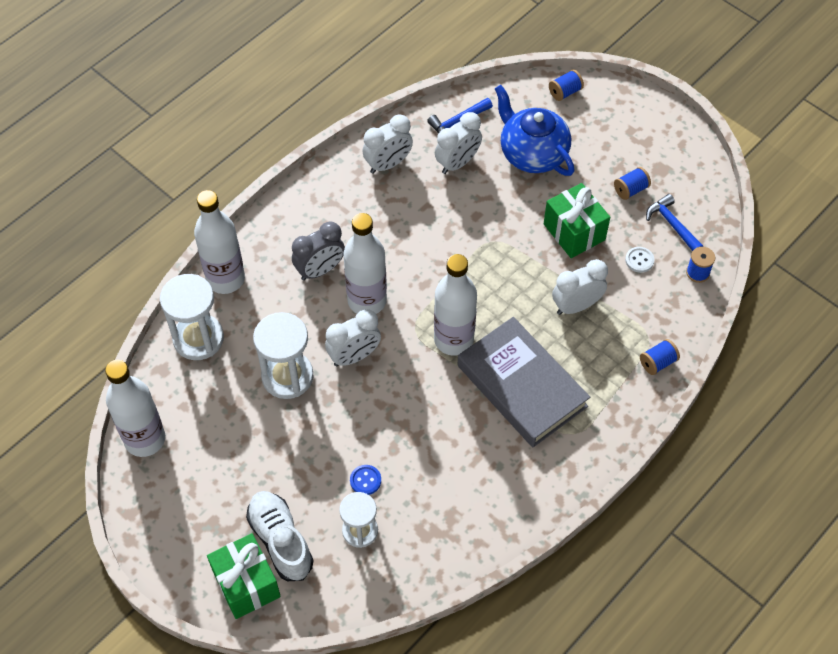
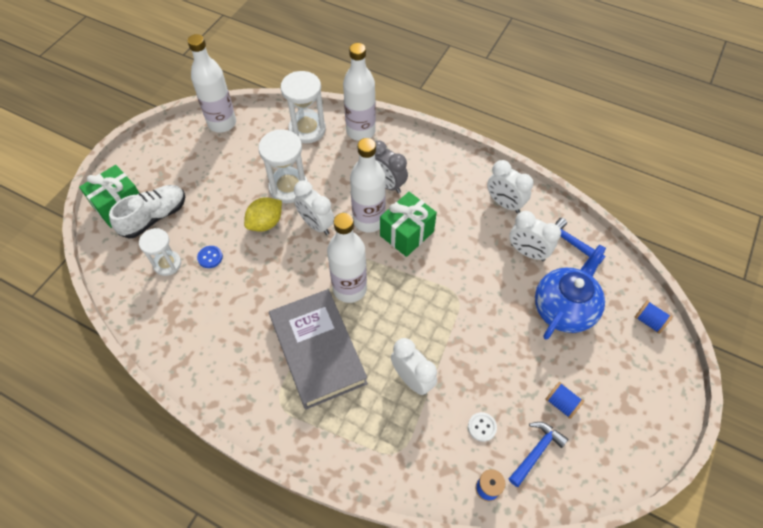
camera: 75 degrees right, 0 degrees up
(334, 411) = (265, 223): none -> yellow lemon
(522, 386) = (318, 350): grey book -> grey book turned 60 degrees counterclockwise
(574, 232) = (492, 361): green gift -> green gift (407, 233)
(657, 362) = (371, 466): blue spool -> none

